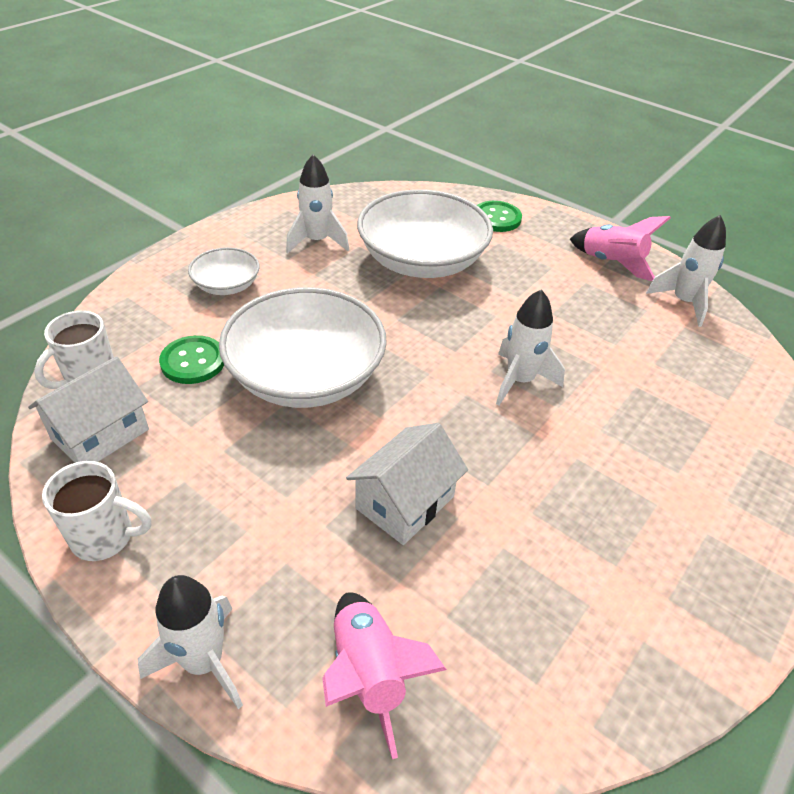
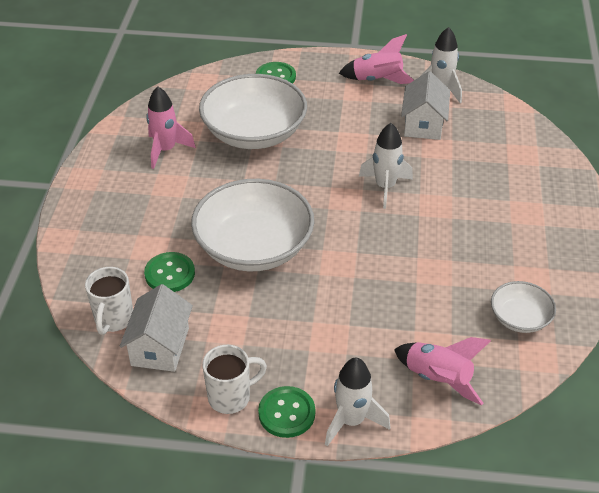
camera: 30 degrees left, 0 degrees up
(141, 599) = (286, 413): none -> green button
(227, 285) = (135, 212): white bowl -> white bowl (520, 318)
(317, 241) = (166, 150): white rocket -> pink rocket
(405, 502) = (381, 289): white house -> white house (423, 124)

